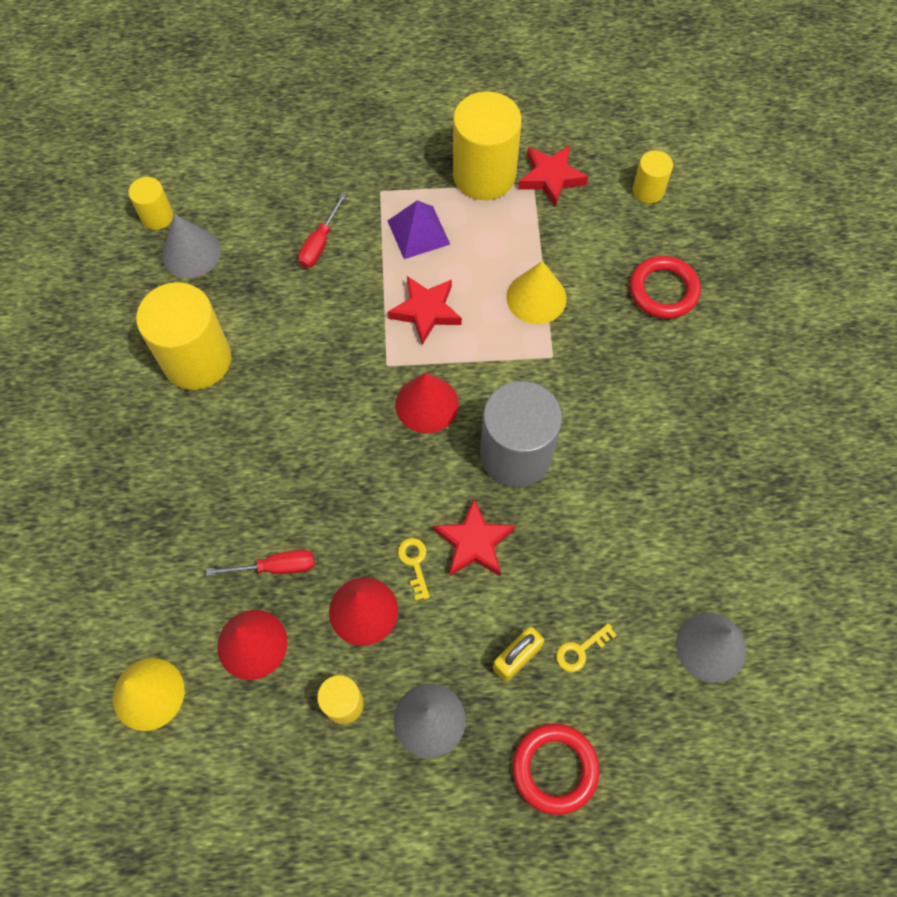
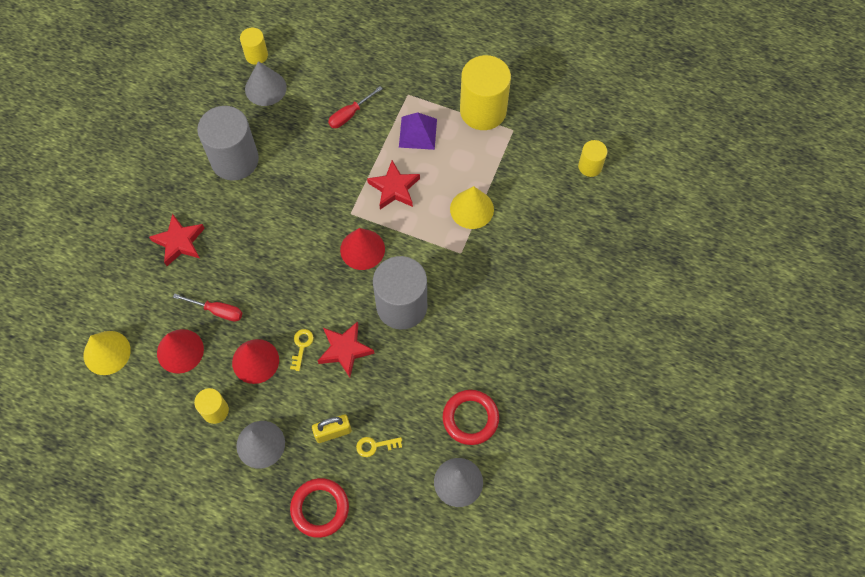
camera: 25 degrees right, 0 degrees up
(197, 359) = (235, 160): yellow cylinder -> grey cylinder
(551, 178) = (527, 131): red star -> red star (179, 242)
(663, 290) = (560, 240): red ring -> red ring (470, 418)

